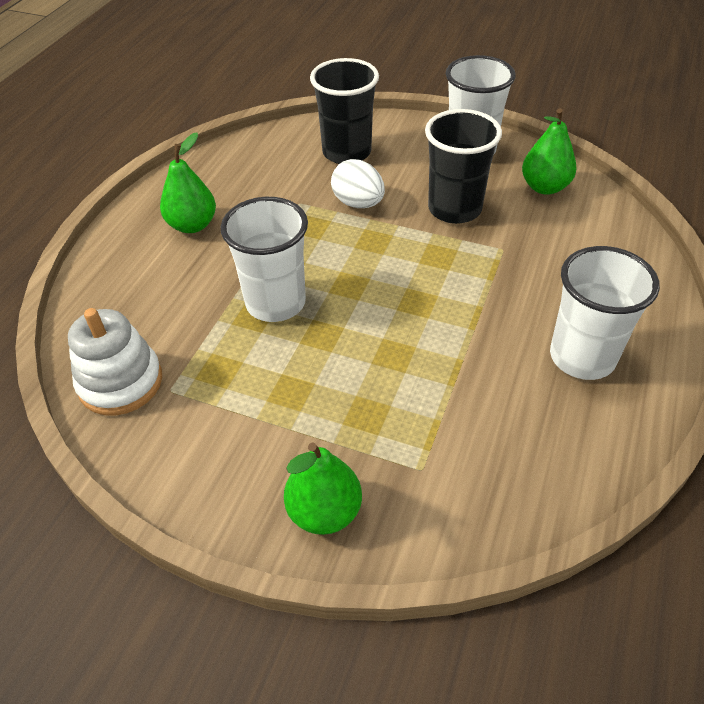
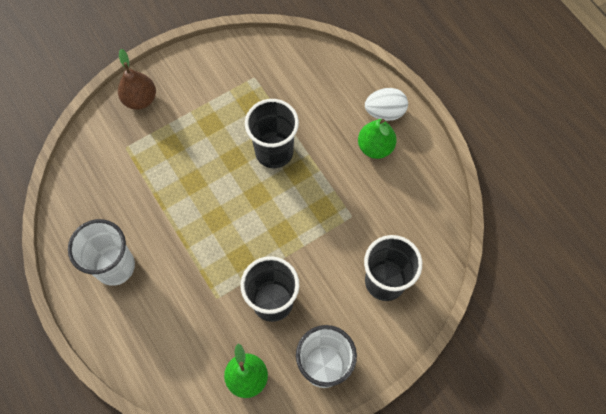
camera: 125 degrees right, 20 degrees up
(120, 382) = (276, 60): white stacking toy -> none
(275, 303) = (274, 152): white cup -> black cup
(324, 512) = (140, 99): green pear -> brown pear
(358, 203) = (324, 249): white egg -> white egg (385, 112)

